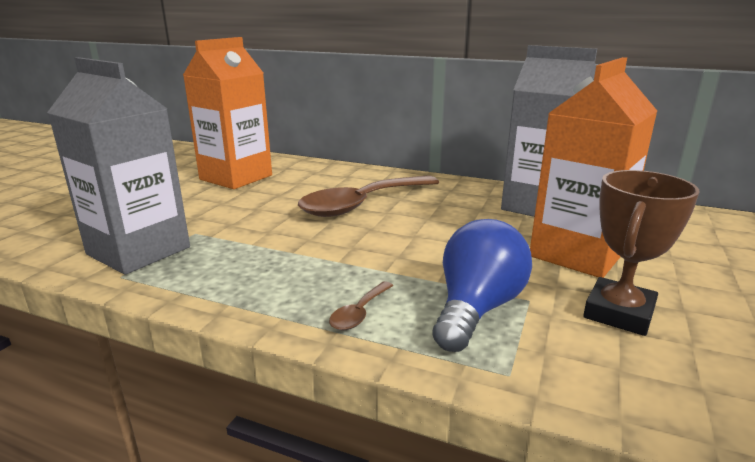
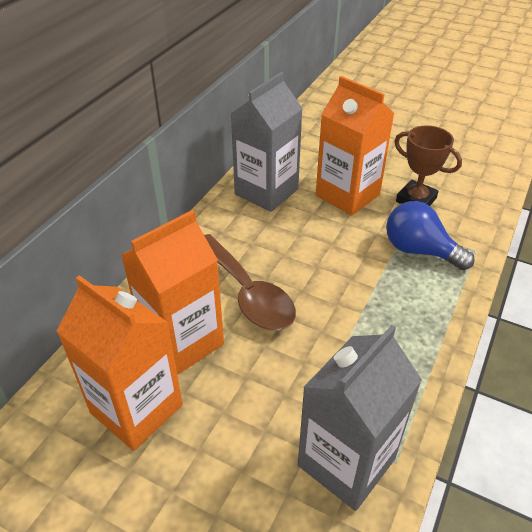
camera: 85 degrees left, 20 degrees up
(300, 185) = (182, 341): none -> orange carton
(359, 313) = (431, 302): brown spoon -> none

